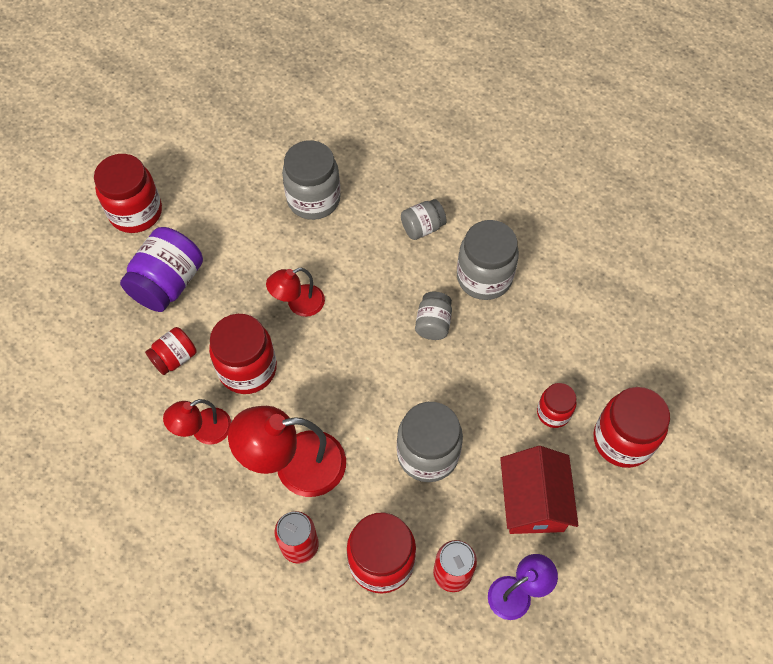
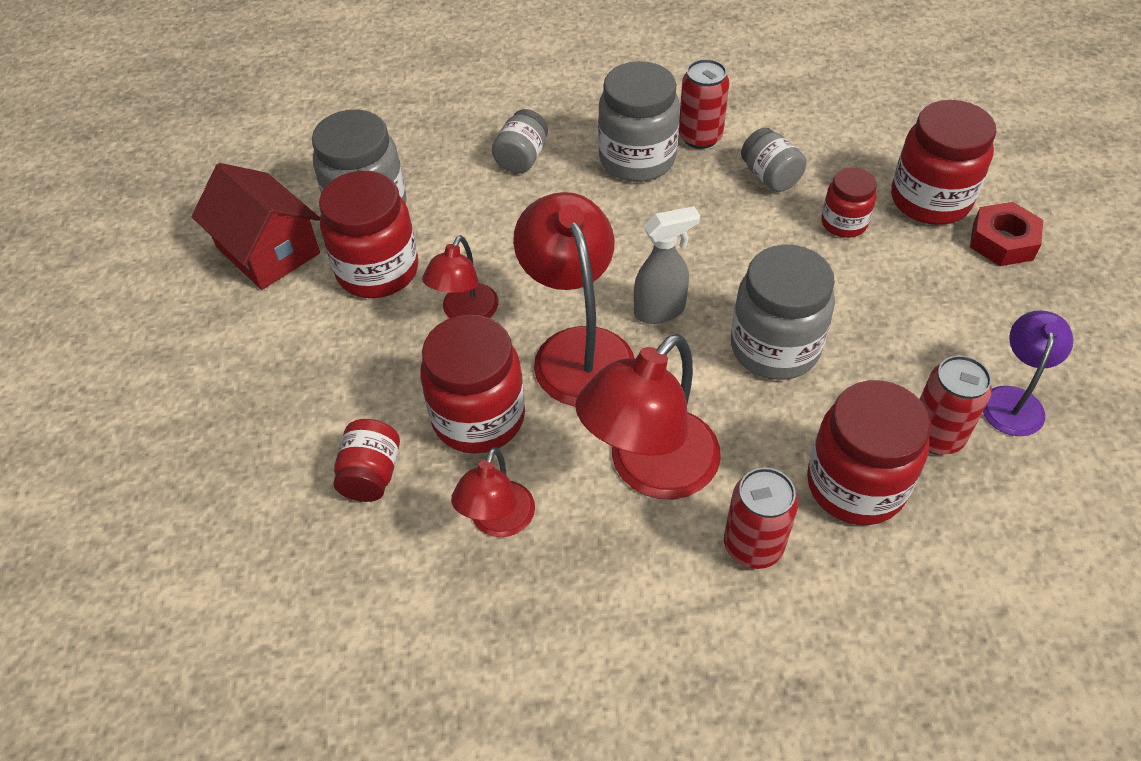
camera: 40 degrees left, 10 degrees down
(136, 212) = (143, 361): red jar -> red jar (378, 271)
(168, 283) = (273, 404): purple jar -> none
(330, 370) = (577, 349): none -> red lamp
(394, 383) = (660, 311): none -> grey spray bottle
(433, 323) = (635, 231): grey jar -> grey jar (770, 177)
(533, 501) = (923, 310): red house -> red house (268, 250)
(536, 290) = (700, 137): none -> red can
(633, 501) = (1002, 241): none -> red nut

